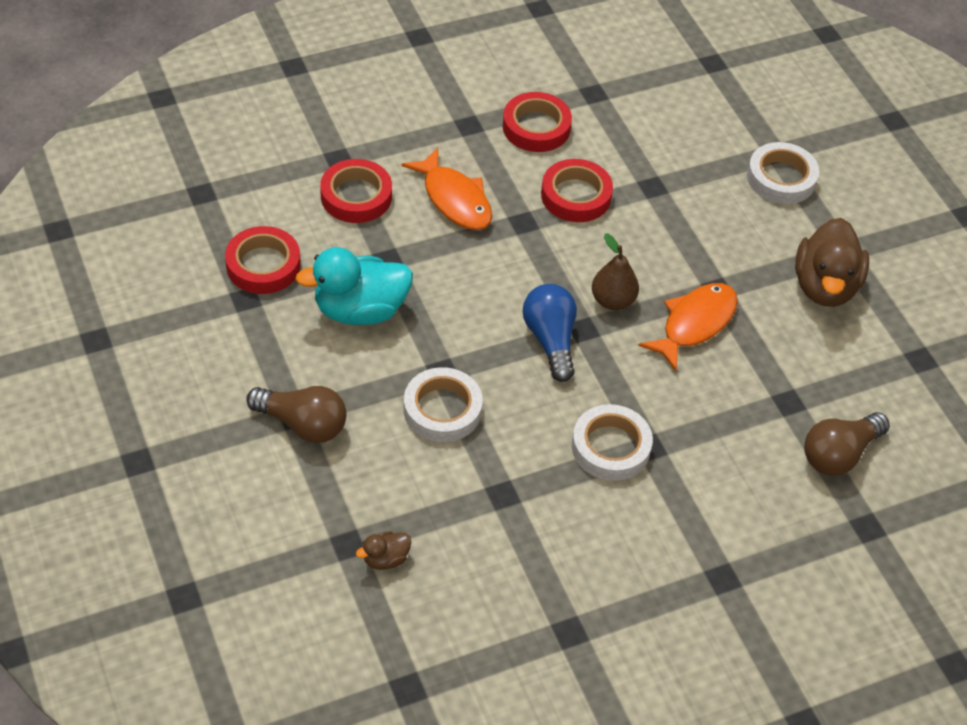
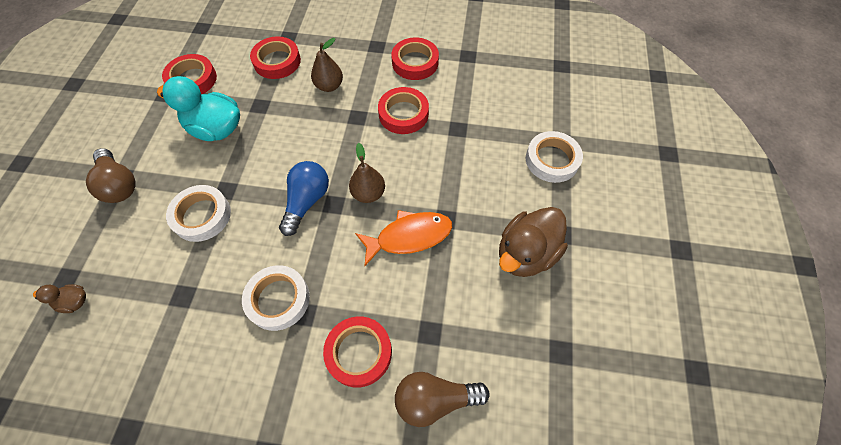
camera: 35 degrees right, 10 degrees up
(454, 199) = (329, 86): orange fish -> brown pear
(735, 452) = (359, 352): none -> red tape

